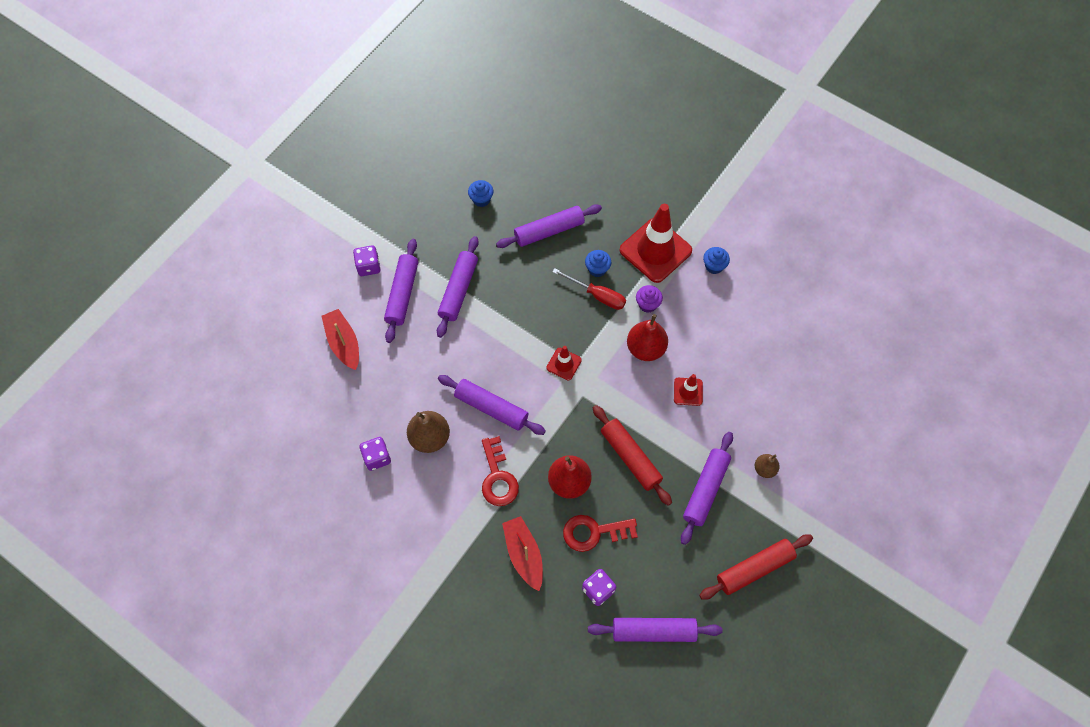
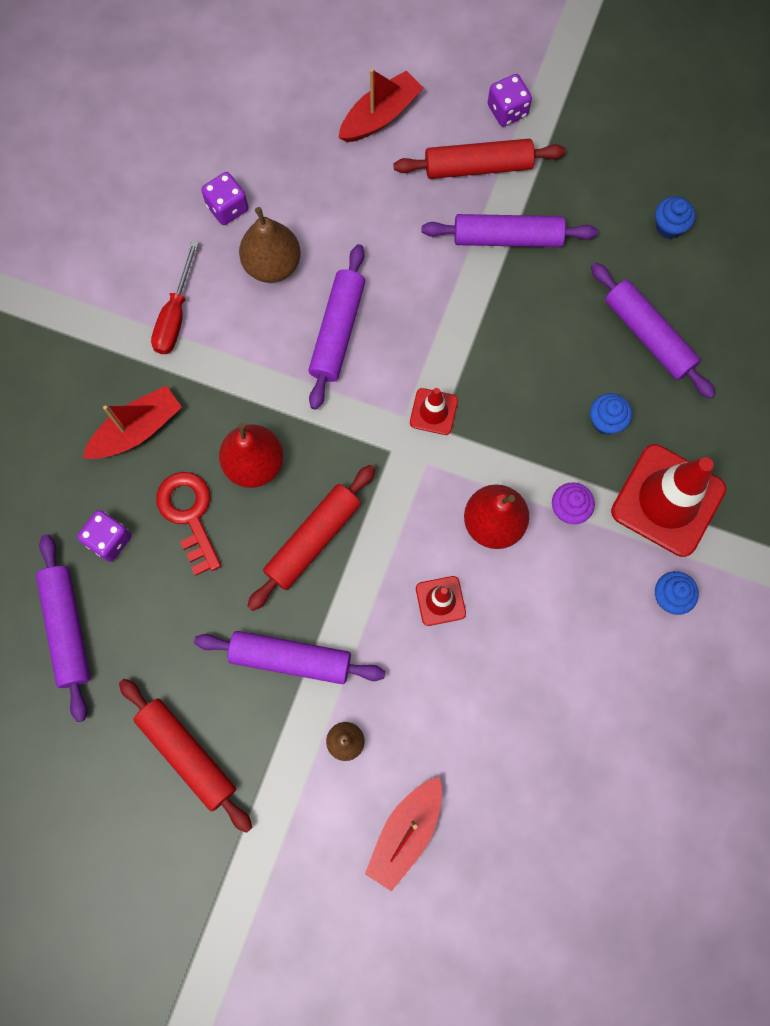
camera: 75 degrees right, 10 degrees up
(402, 294) = (478, 166): purple rolling pin -> red rolling pin
(498, 477) = (238, 367): red key -> none
(597, 295) = (561, 431): red screwdriver -> red screwdriver (175, 315)
(826, 447) = (406, 832): none -> red boat

